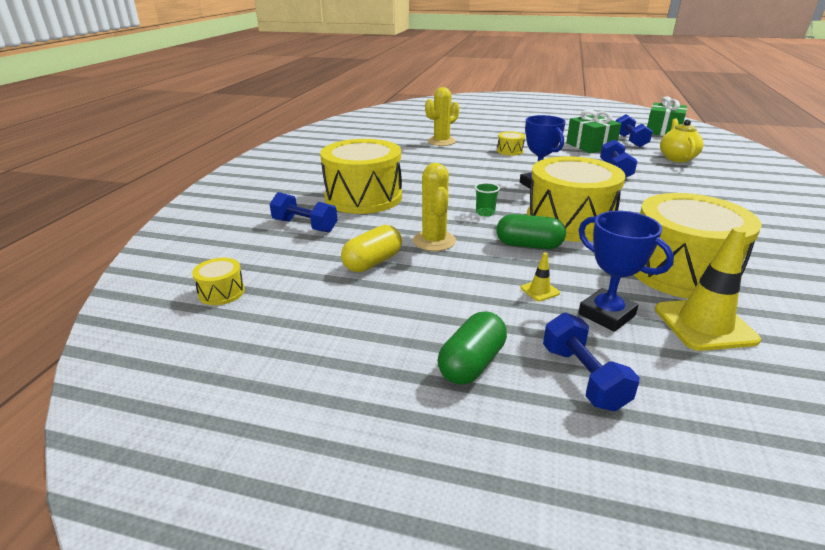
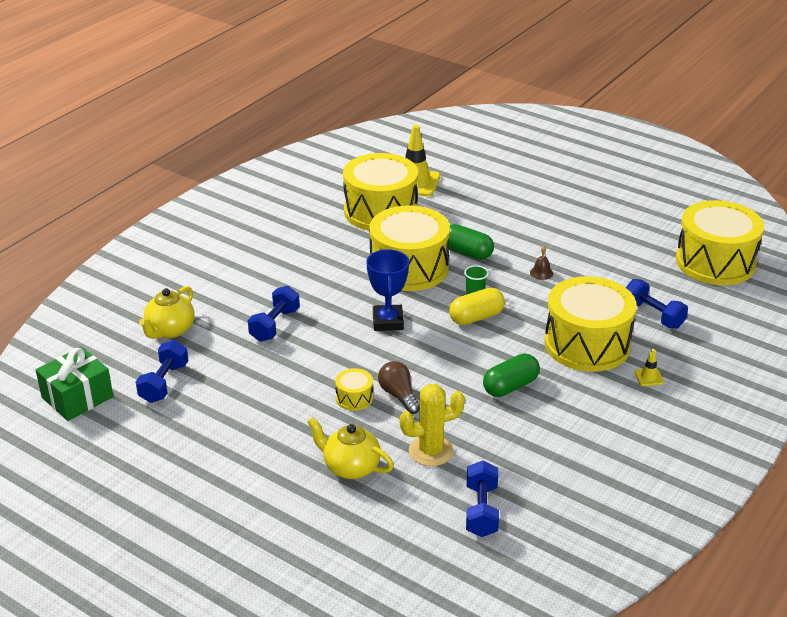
camera: 160 degrees left, 5 degrees up
(222, 292) = (715, 262): yellow drum -> yellow drum, size x2.41
(373, 262) = (599, 263): yellow capsule -> yellow capsule (476, 317)
(434, 241) = (541, 273): yellow cactus -> brown bell
(472, 363) = (563, 192): green capsule -> green capsule (510, 386)
(479, 132) = (350, 467): none -> yellow teapot
(483, 155) = (399, 395): none -> brown light bulb
(540, 290) = (491, 219): yellow traffic cone -> yellow traffic cone (649, 377)
(583, 377) = (510, 176): blue dumbbell -> blue dumbbell (481, 510)
(590, 146) = (233, 384): green gift -> none
(606, 314) = (465, 198): blue trophy -> none

